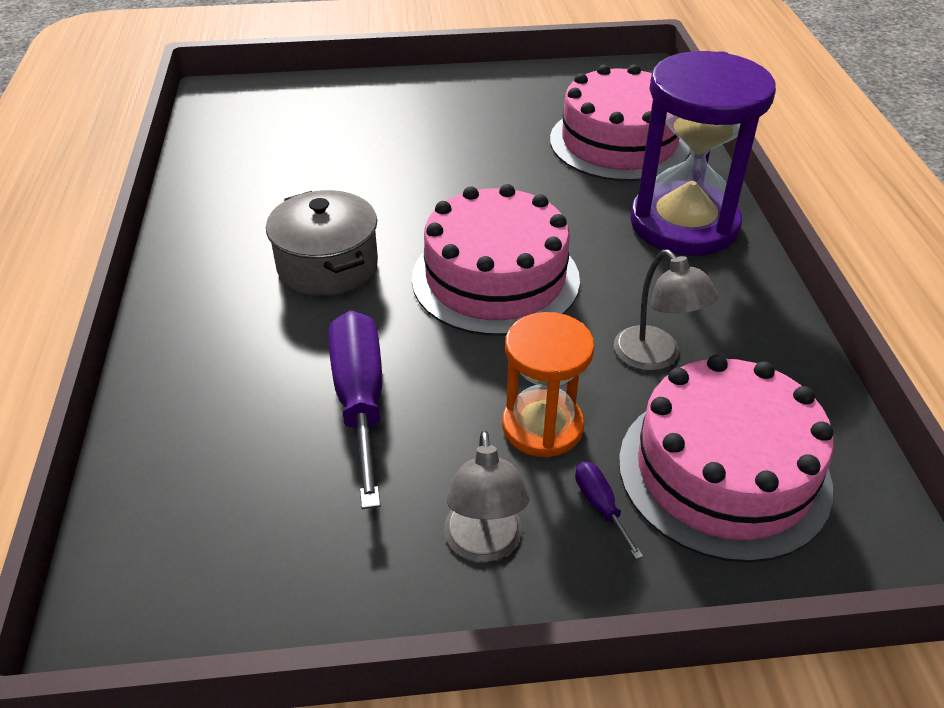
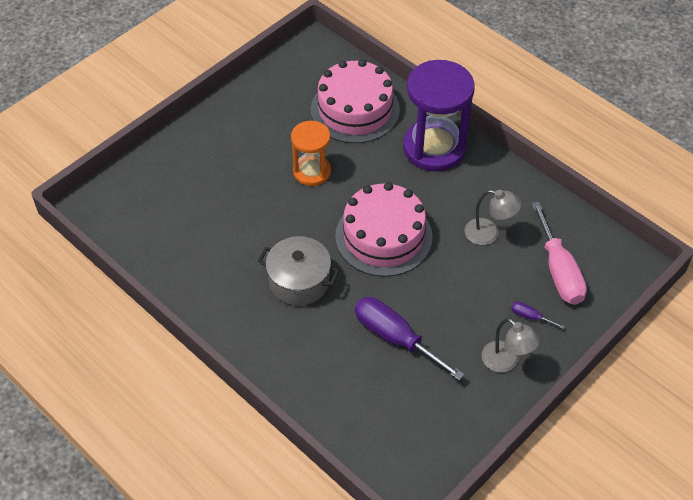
camera: 40 degrees left, 10 degrees up
(542, 426) = (478, 298): orange hourglass -> orange hourglass (312, 171)
(723, 472) = (559, 271): pink cake -> pink screwdriver

